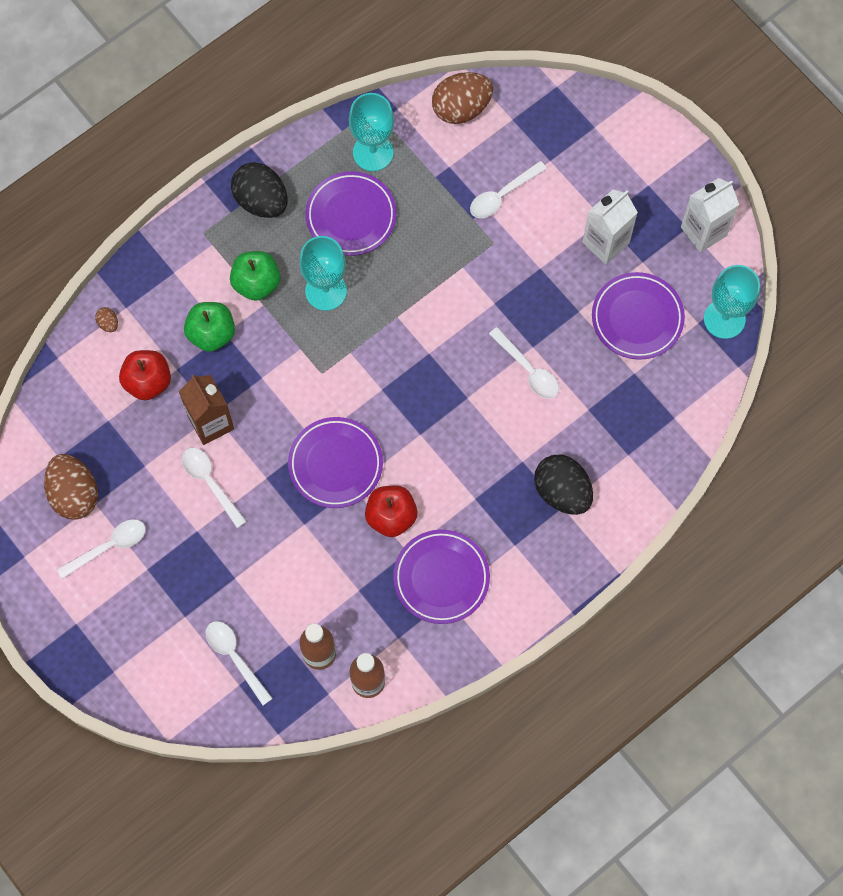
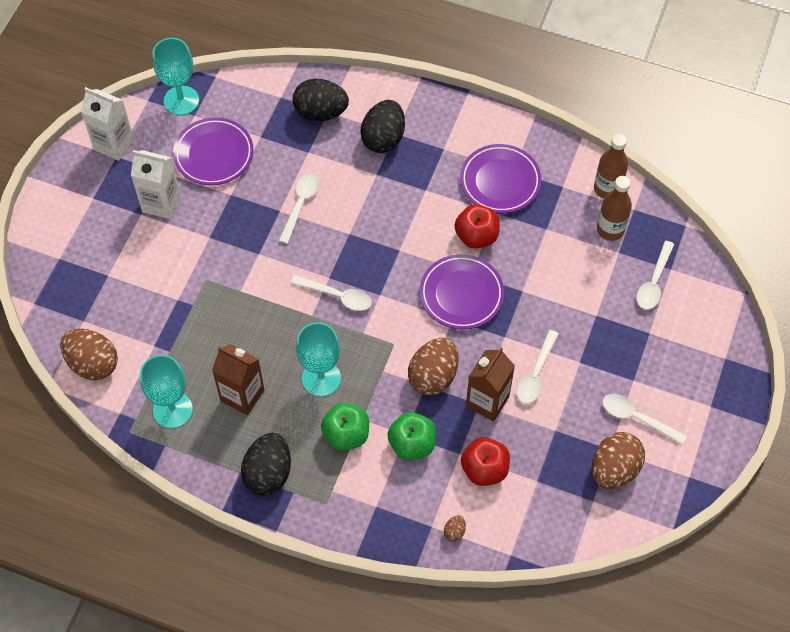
camera: 120 degrees left, 10 degrees down
(266, 389) = (433, 376): none -> brown egg
(351, 216) = (242, 395): purple plate -> brown carton
(502, 195) = (159, 294): white spoon -> white spoon (337, 296)
(631, 447) = (320, 112): none -> black egg

